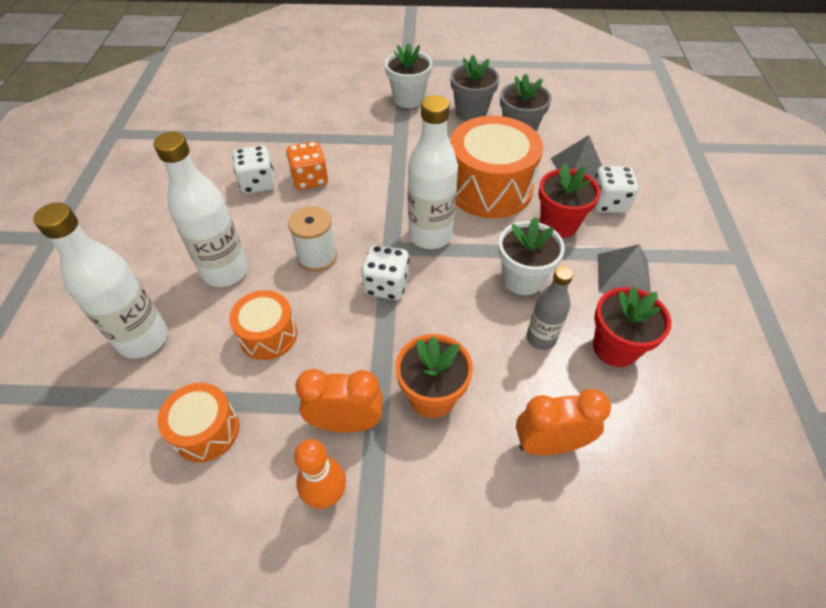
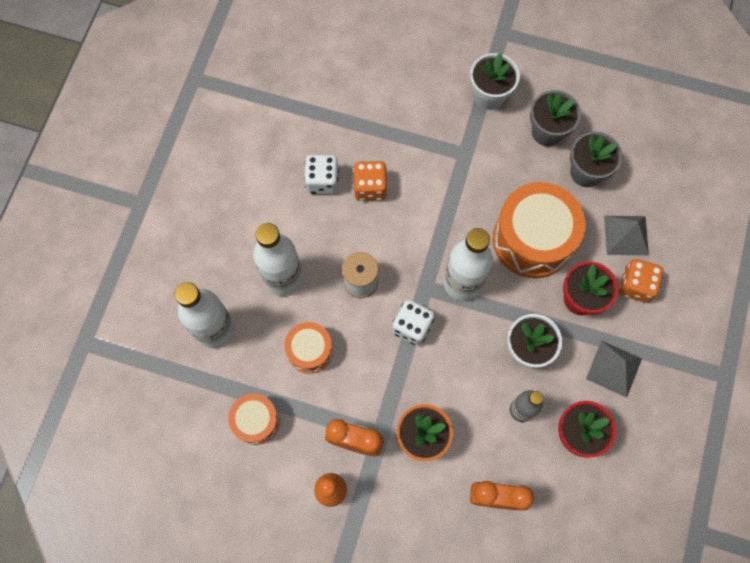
camera: 15 degrees right, 20 degrees up
(608, 203) = (635, 285): white dice -> orange dice

